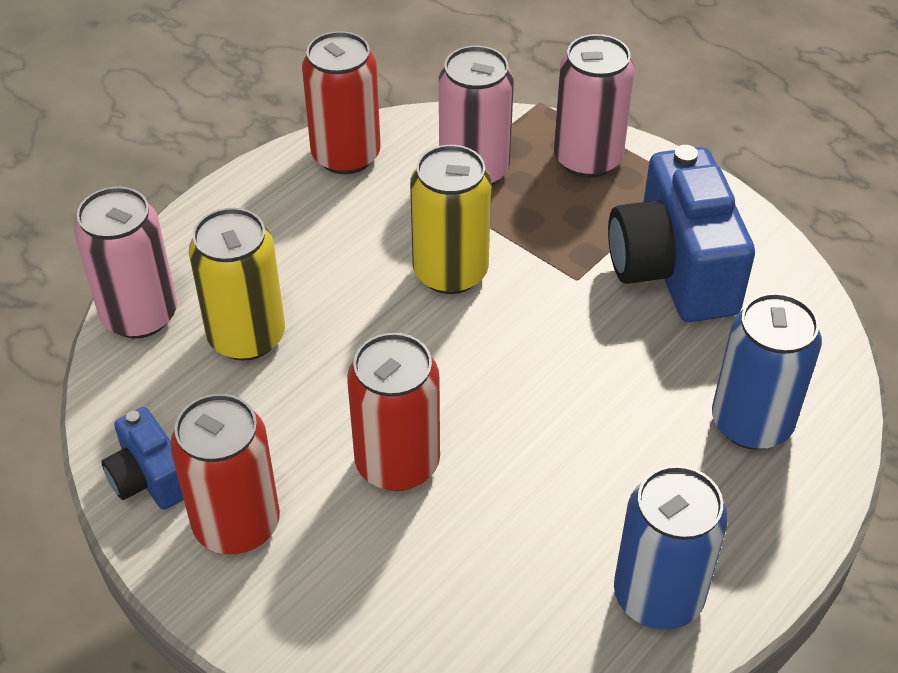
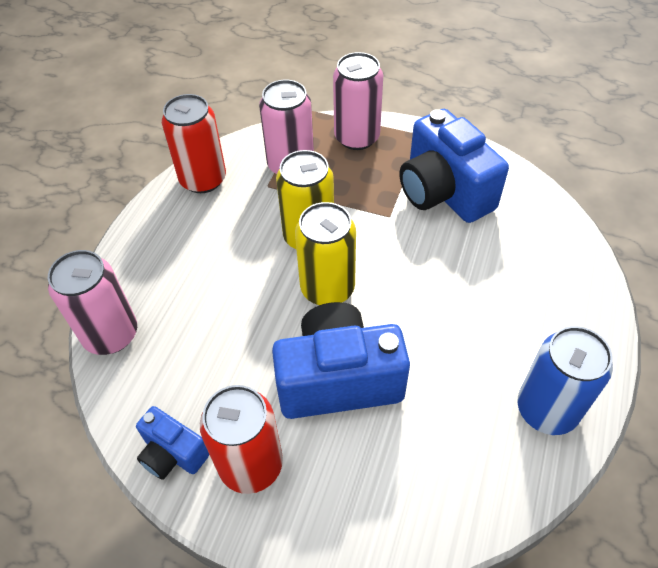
camera: 20 degrees left, 5 degrees up
(246, 336) = (194, 325): yellow can -> yellow can (327, 288)
(397, 463) = (338, 379): red can -> blue camera
(751, 423) = (540, 274): blue can -> none

